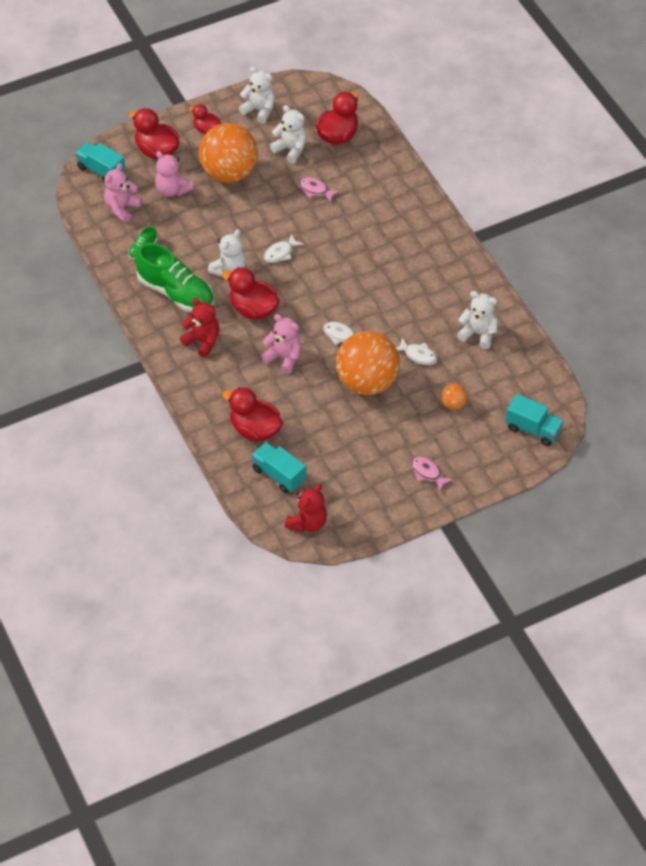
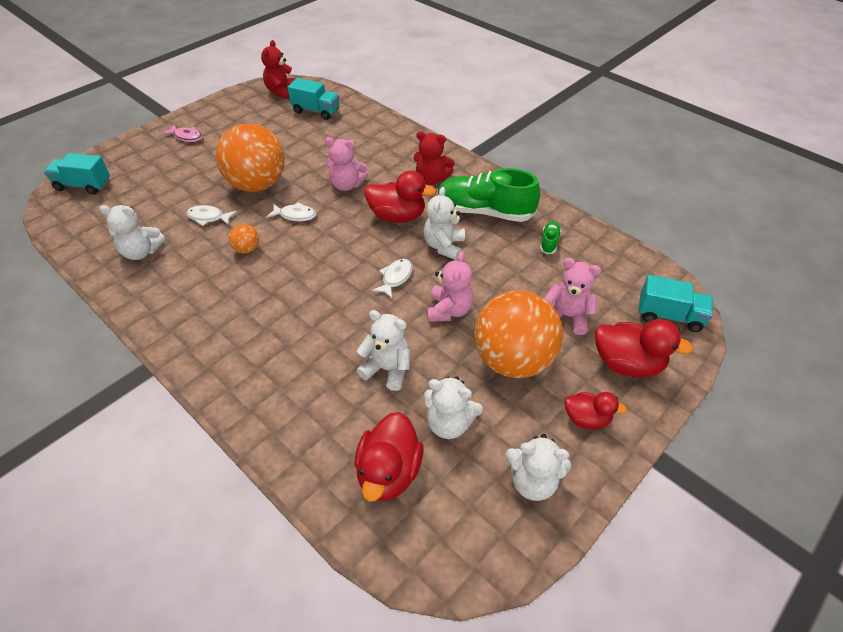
camera: 160 degrees right, 5 degrees down
(122, 208) = (606, 278): pink teddy bear -> pink teddy bear (449, 310)
(255, 429) = (349, 132): red duck -> none
(315, 190) = (387, 369): pink fish -> white teddy bear
(453, 404) = (166, 187): orange ball -> orange ball (247, 249)

